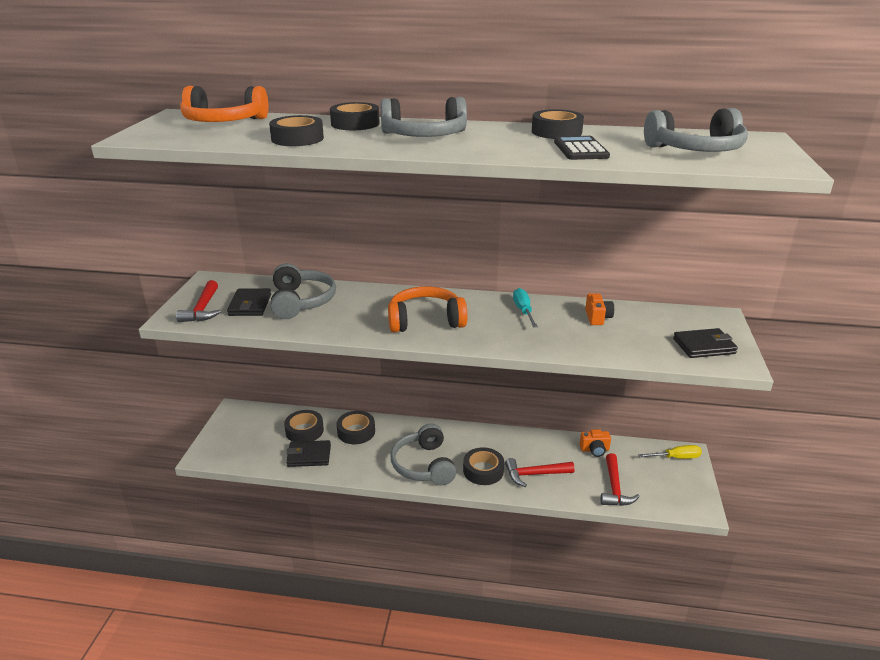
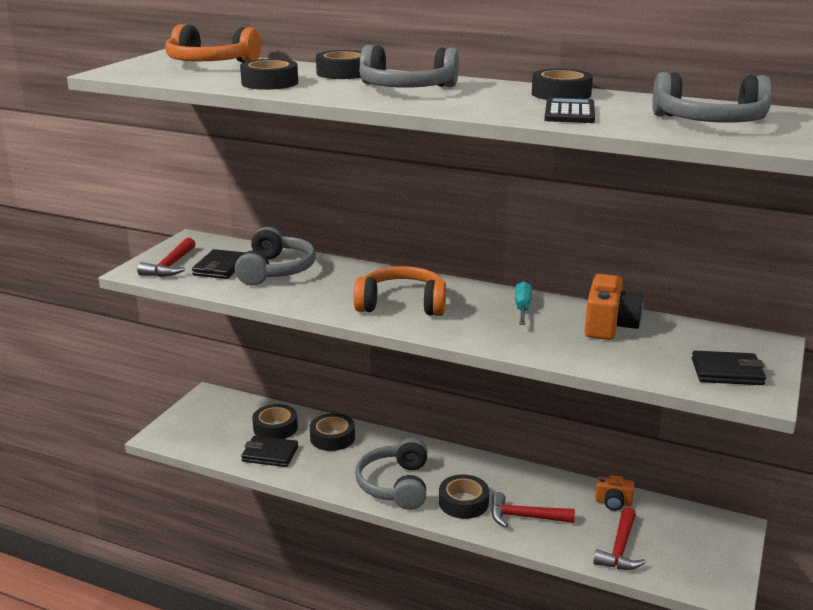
camera: 15 degrees right, 5 degrees down
(597, 317) = (609, 325): orange camera -> orange camera, size x1.71
(676, 457) = (718, 529): yellow screwdriver -> none

